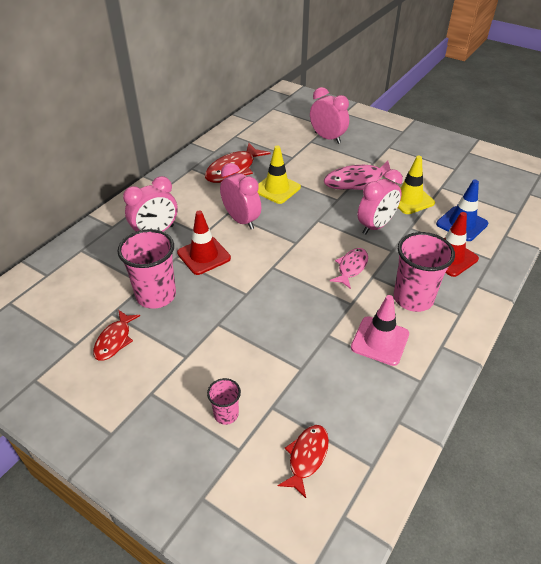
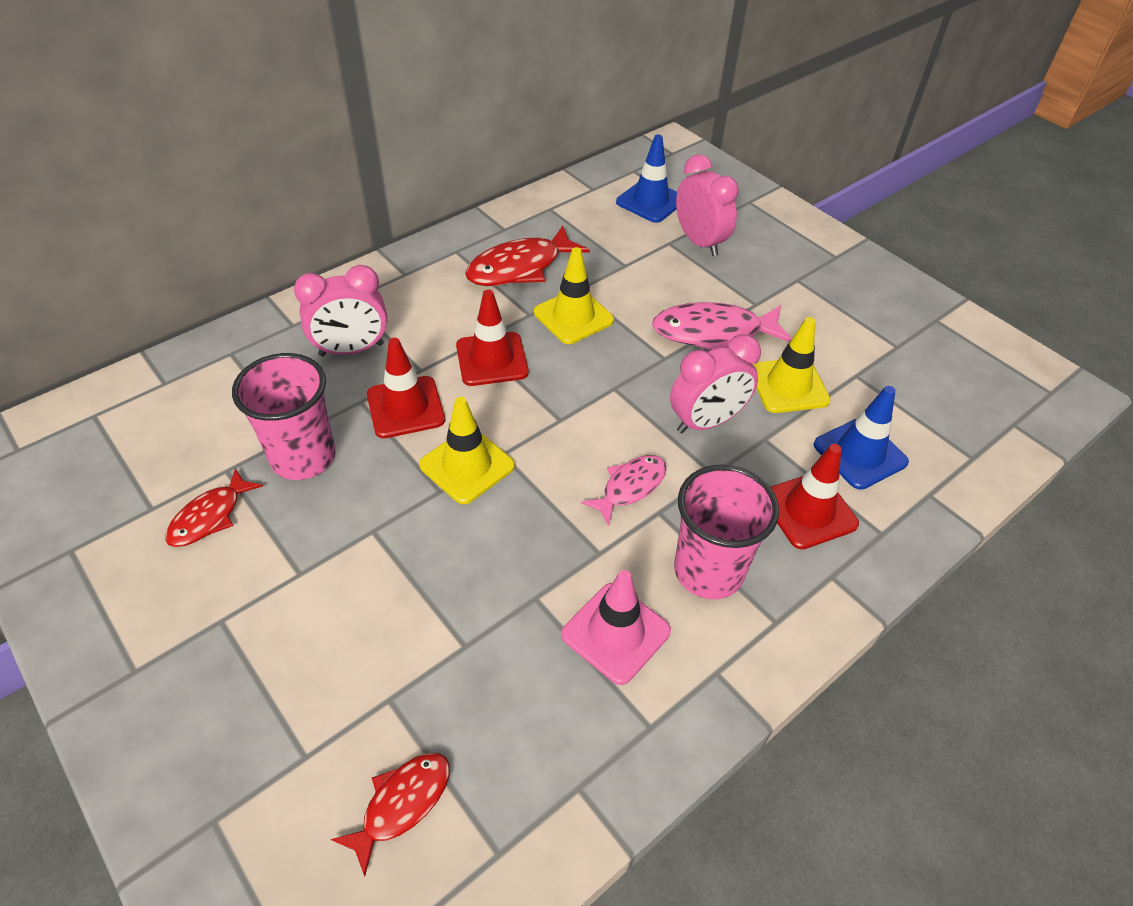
camera: 15 degrees right, 5 degrees up
(226, 414) = (314, 690): pink cup -> none
(241, 220) = (492, 359): pink clock -> red traffic cone
(255, 277) = (467, 465): none -> yellow traffic cone
(290, 122) = (650, 201): none -> blue traffic cone

